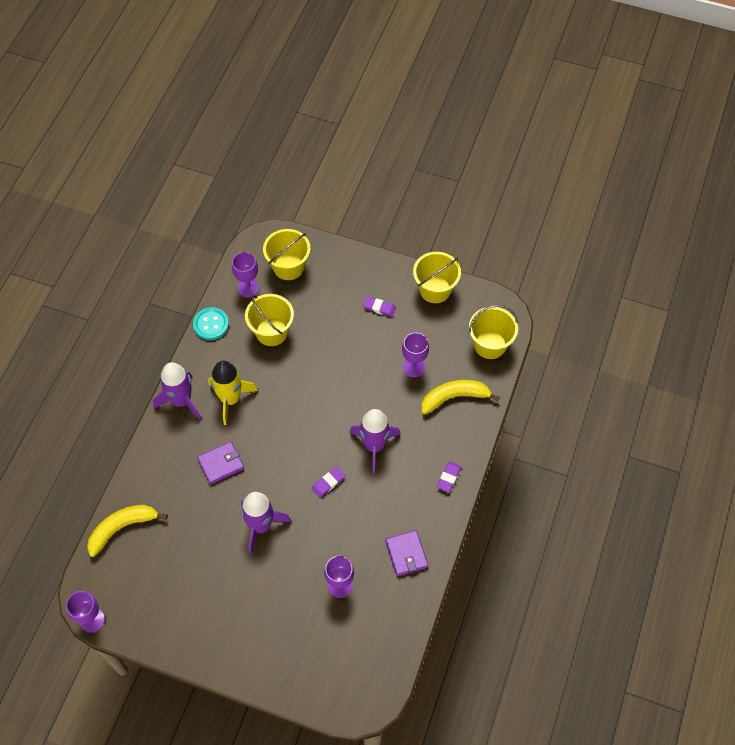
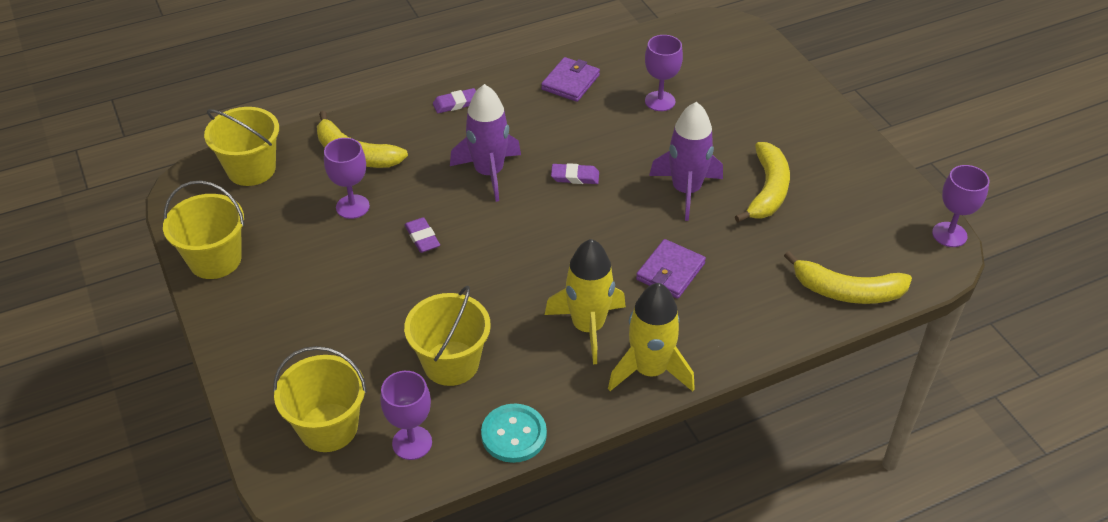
camera: 135 degrees left, 15 degrees down
(181, 401) = (650, 370): purple rocket -> yellow rocket
(217, 566) = (767, 190): none -> yellow banana
(221, 464) = (670, 272): purple wallet -> purple wallet turned 75 degrees counterclockwise
(379, 308) = (298, 290): purple eraser -> purple eraser (422, 238)

